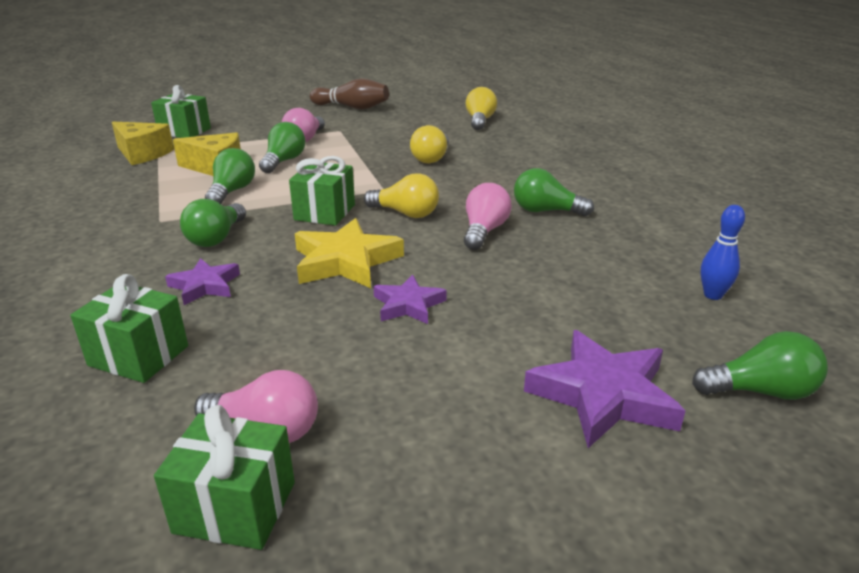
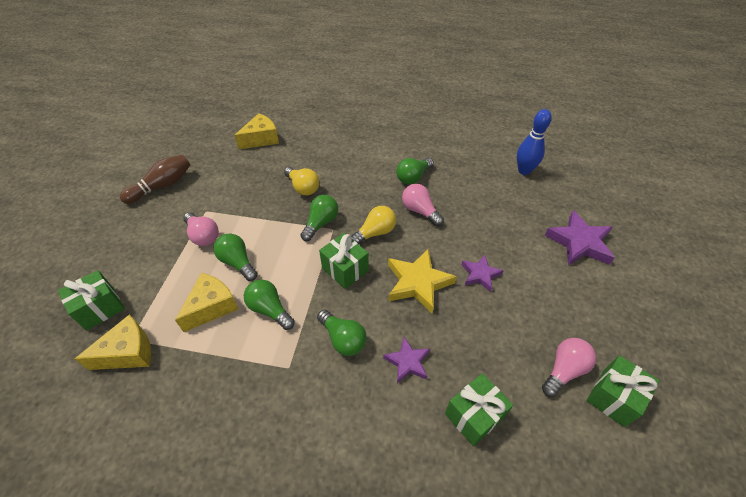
camera: 60 degrees left, 20 degrees up
(480, 121) = (261, 139): yellow light bulb -> yellow cheese
(713, 295) = (524, 171): blue bowling pin -> blue bowling pin, size x1.52
(761, 391) = (592, 199): green light bulb -> green light bulb (321, 223)

